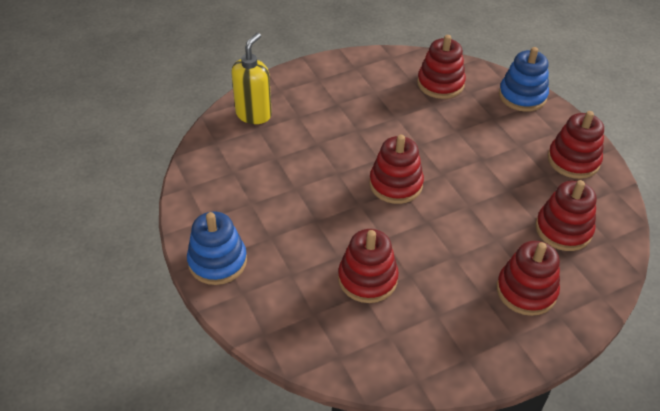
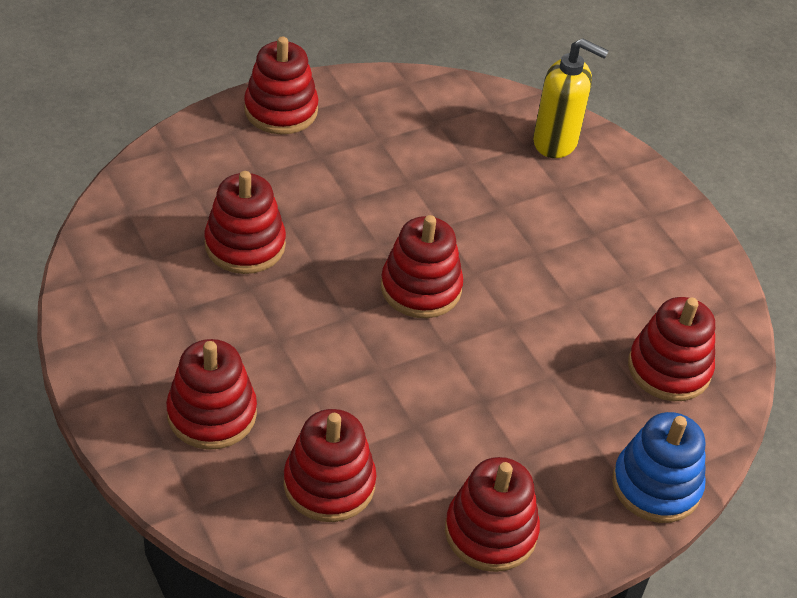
camera: 85 degrees right, 0 degrees up
(217, 261) = (281, 110): blue stacking toy -> red stacking toy

